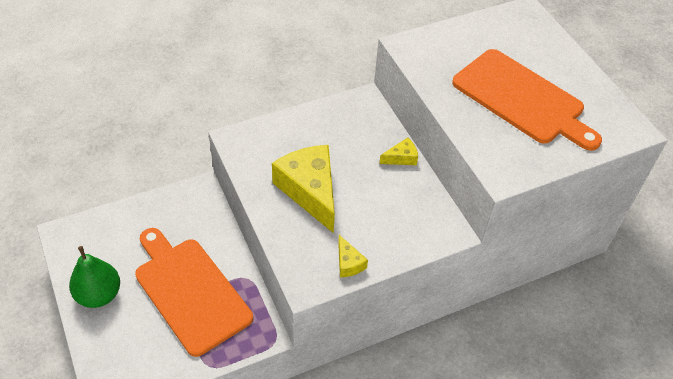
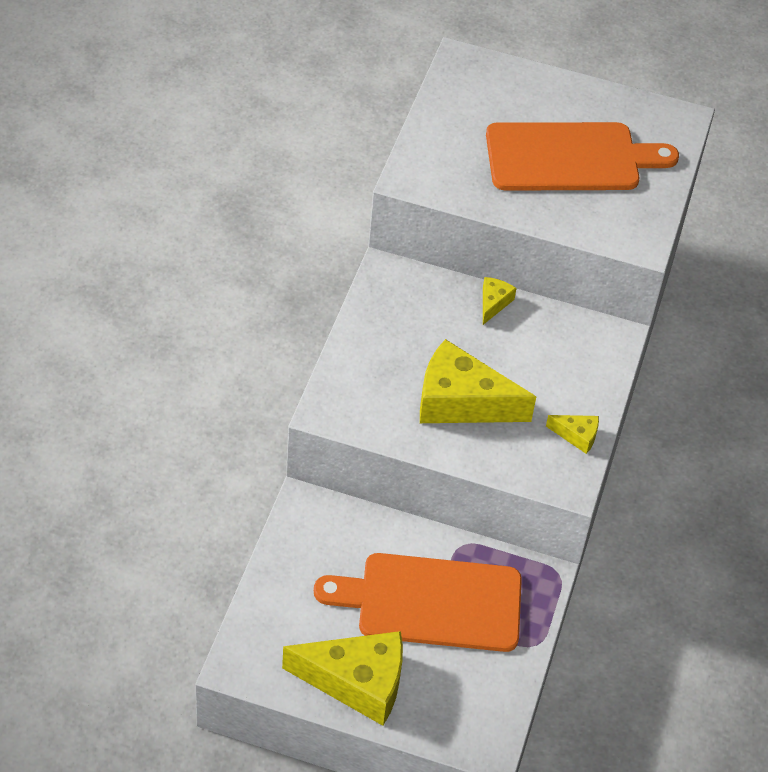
camera: 50 degrees left, 0 degrees up
(99, 295) = (357, 682): green pear -> yellow cheese

